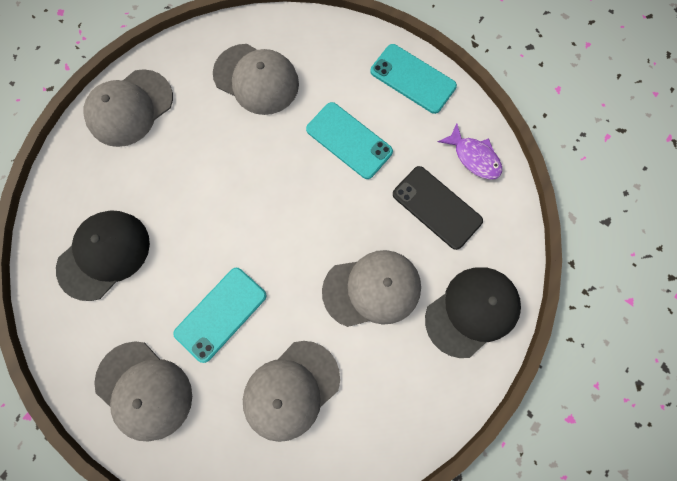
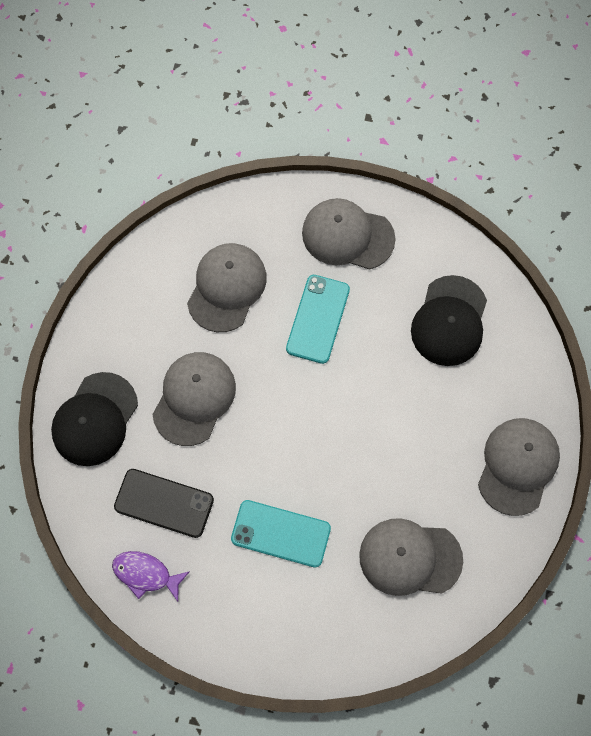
camera: 155 degrees right, 5 degrees down
(372, 289) = (194, 398): grey cap -> grey cap turned 150 degrees clockwise
(413, 79) = (245, 637): turquoise phone -> none

